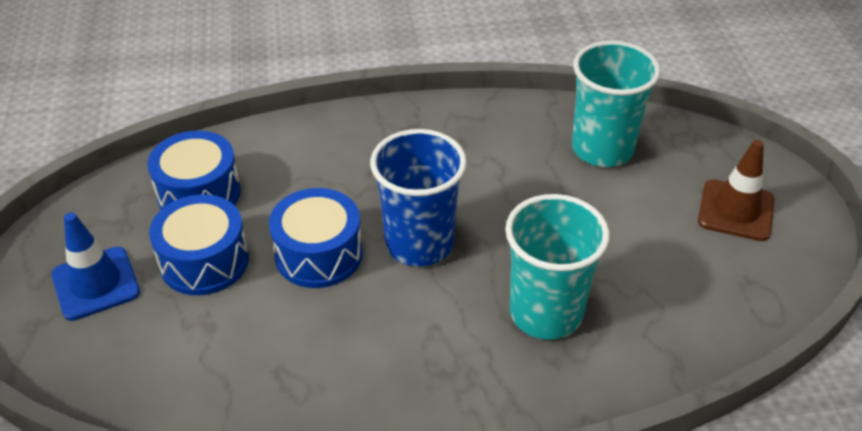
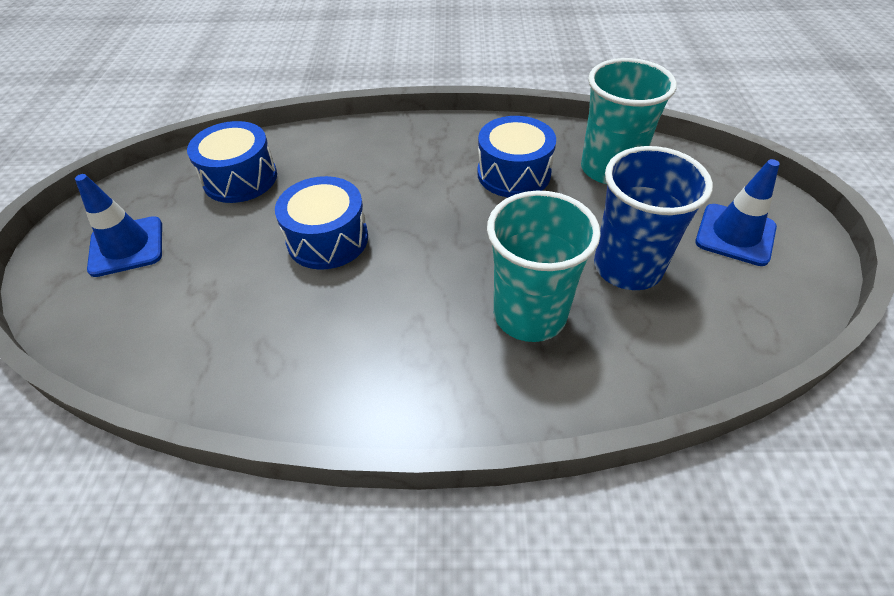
camera: 10 degrees right, 5 degrees up
(204, 261) = (225, 236): blue drum -> blue drum (513, 173)
(419, 244) = (421, 238): blue cup -> blue cup (627, 267)
(736, 210) = (735, 235): brown traffic cone -> blue traffic cone

